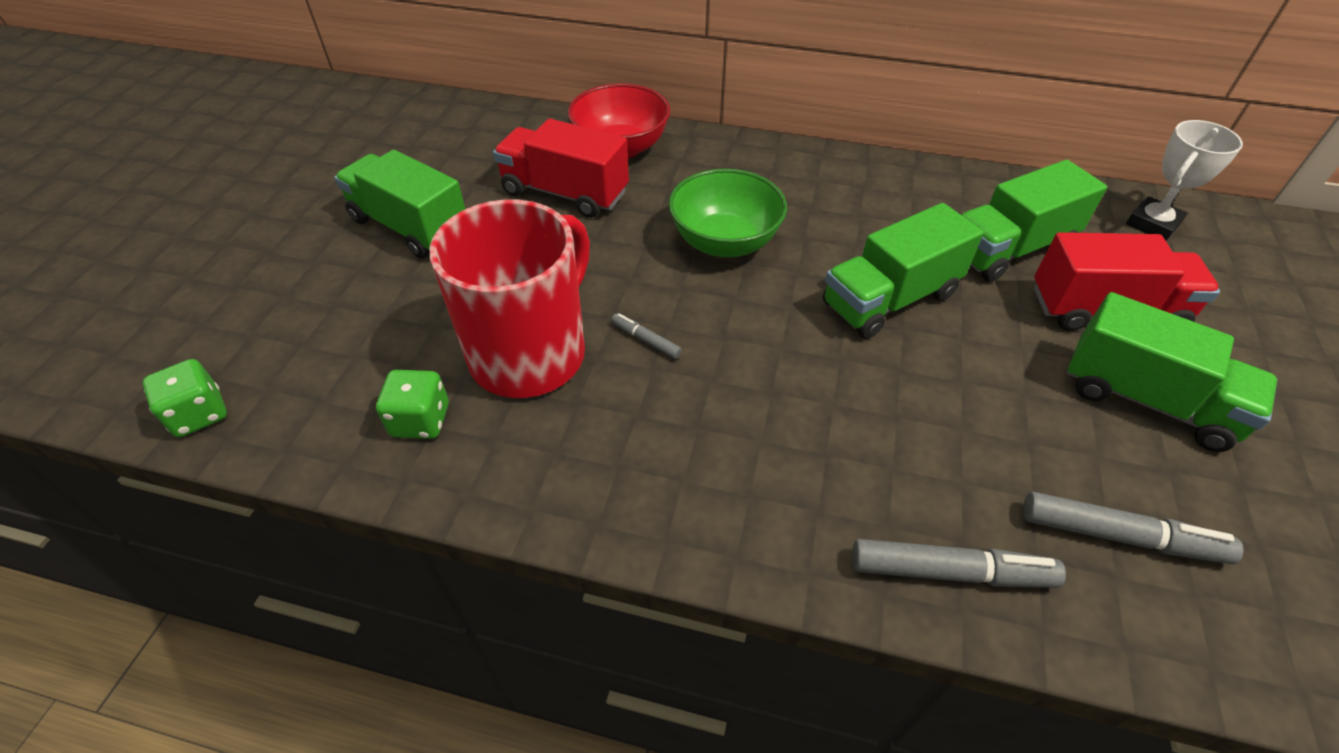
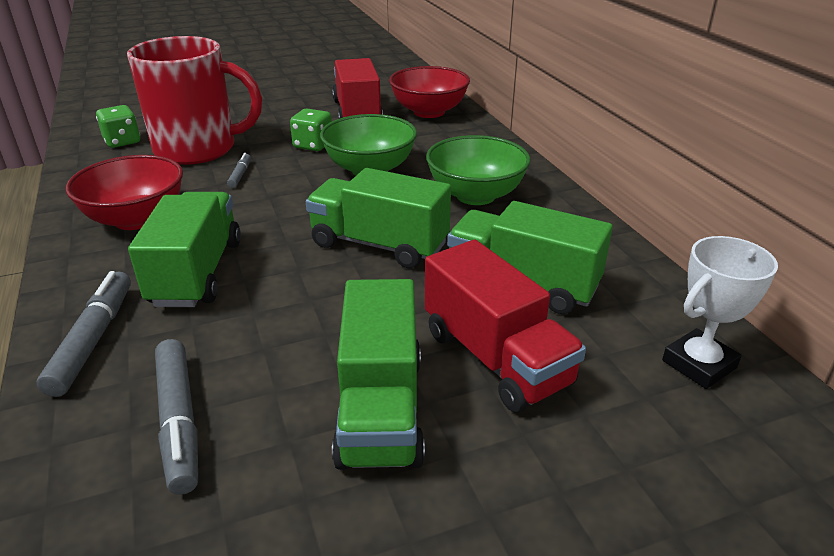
camera: 55 degrees right, 15 degrees down
(199, 414) = (93, 100): green dice -> green dice (313, 145)
(410, 227) = (274, 90): green truck -> green truck (197, 273)
(688, 466) = (136, 219): none -> red bowl
(839, 204) = (475, 195): none -> green bowl
(950, 572) = (94, 339): grey marker -> grey marker turned 150 degrees counterclockwise
(1152, 224) = (699, 364): white trophy -> white trophy turned 45 degrees counterclockwise

